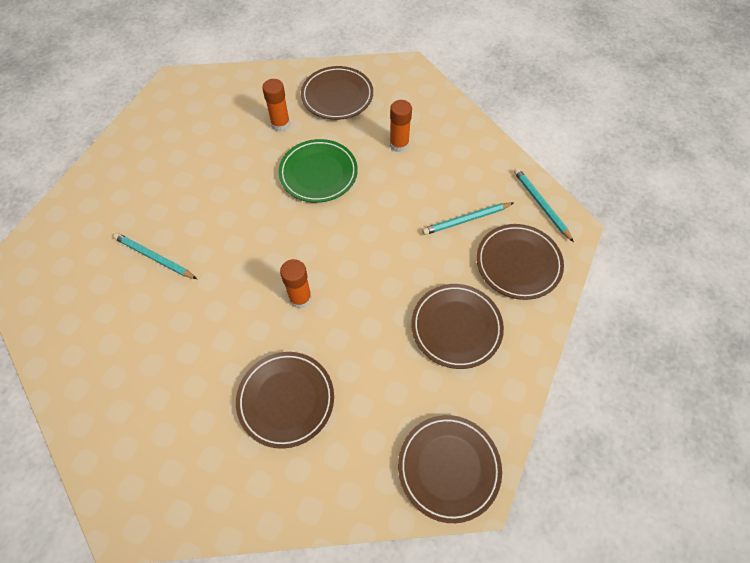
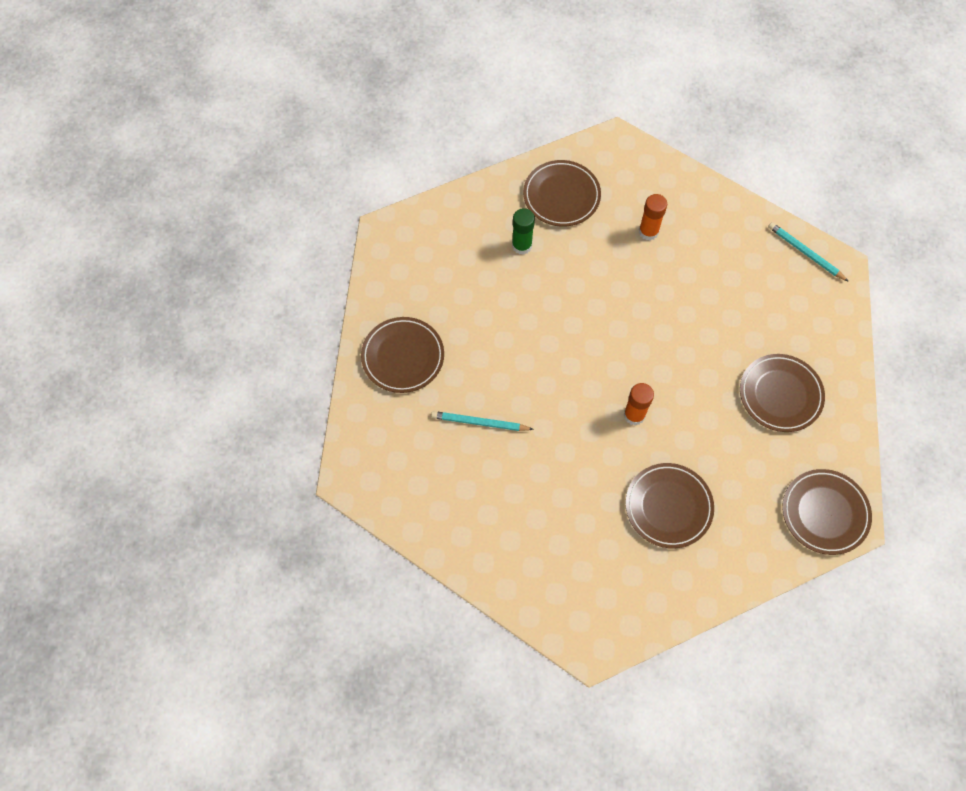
camera: 20 degrees left, 5 degrees up
(280, 124) = (522, 246): orange glue stick -> green glue stick
(318, 173) = (587, 287): green plate -> none
(466, 220) = (745, 290): turquoise pencil -> none
(518, 263) = (808, 317): brown plate -> brown plate (403, 357)

